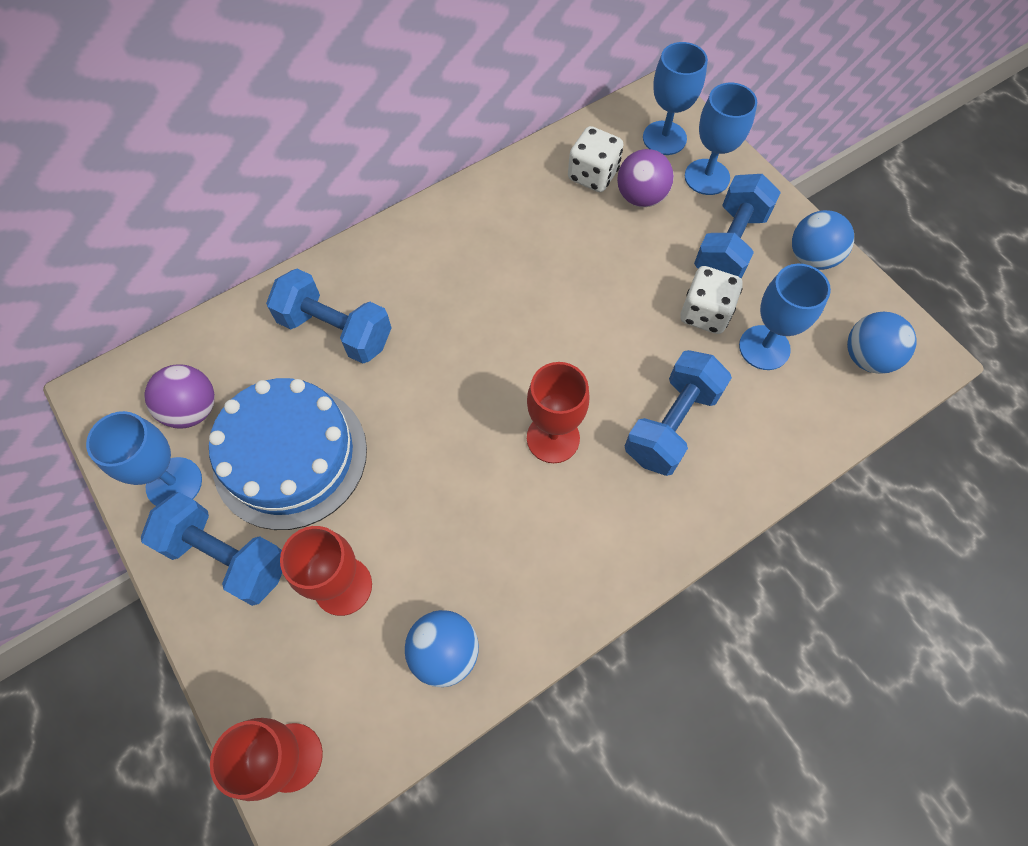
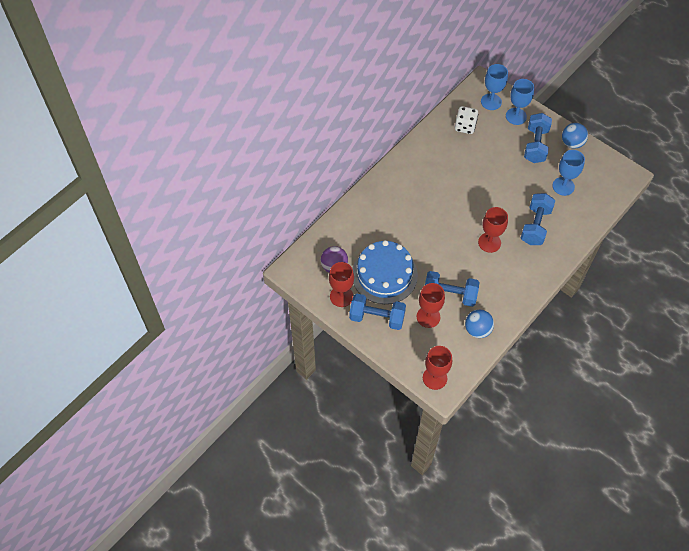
camera: 15 degrees left, 5 degrees down
(174, 483) = (341, 296): blue goblet -> red goblet
(336, 330) = (380, 220): blue dumbbell -> blue dumbbell (449, 295)
(640, 197) = (490, 132): purple ball -> none
(705, 313) = (534, 177): white dice -> none
(867, 357) = (606, 181): blue ball -> none

